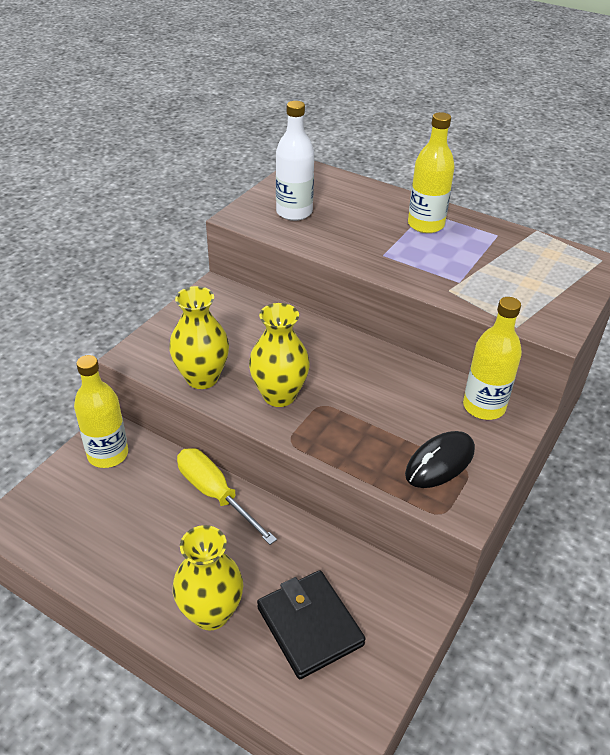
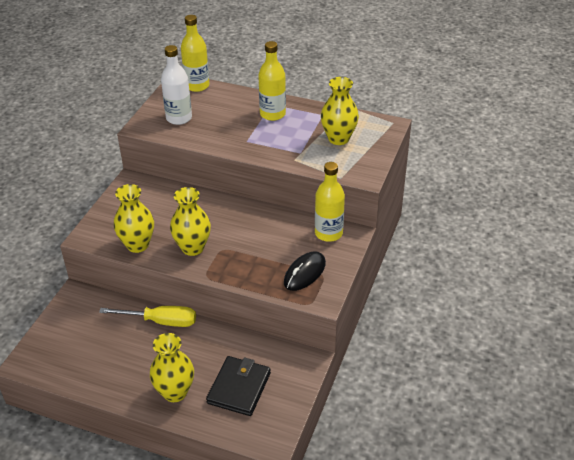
camera: 10 degrees left, 0 degrees up
(108, 454) = (79, 308): yellow bottle -> yellow bottle (197, 86)
(215, 494) = (160, 321): yellow screwdriver -> yellow screwdriver turned 150 degrees clockwise
(309, 626) = (239, 388): black wallet -> black wallet turned 60 degrees clockwise
(518, 270) = (338, 138): none -> yellow vase

